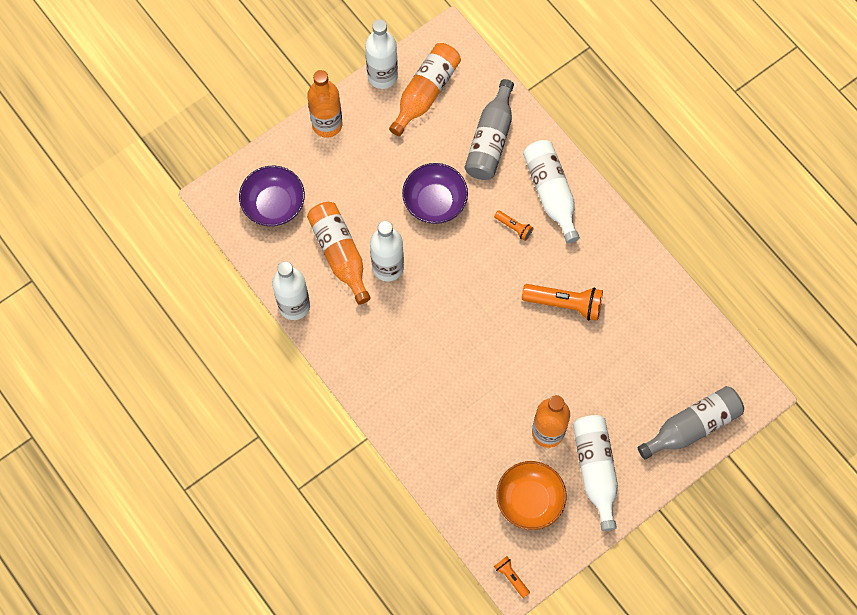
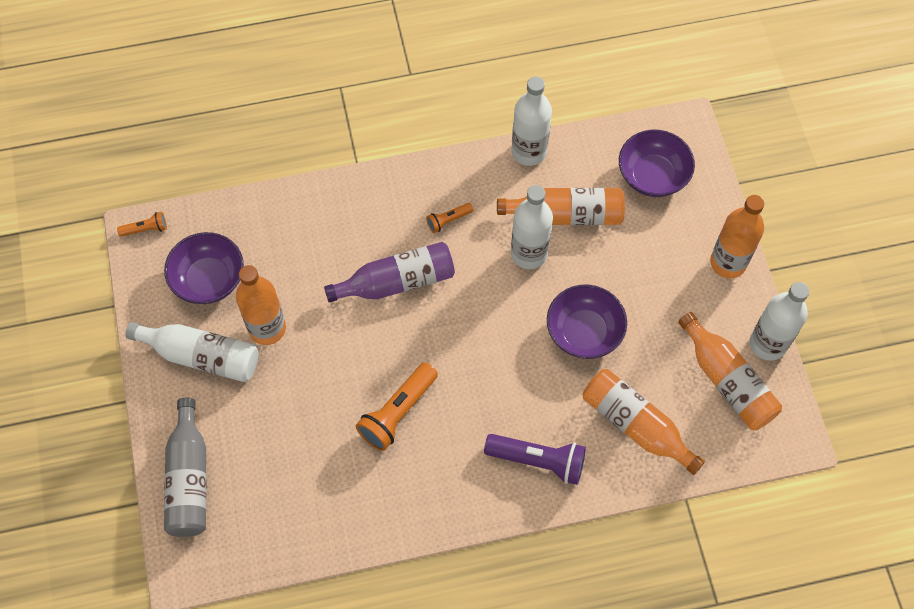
camera: 115 degrees right, 5 degrees down
(460, 354) = (397, 282): none -> purple bottle
(490, 140) = (636, 425): grey bottle -> orange bottle
(514, 227) = (514, 401): orange flashlight -> orange flashlight (448, 220)
(529, 500) = (209, 279): orange bowl -> purple bowl
(551, 193) = (538, 461): white bottle -> purple flashlight

